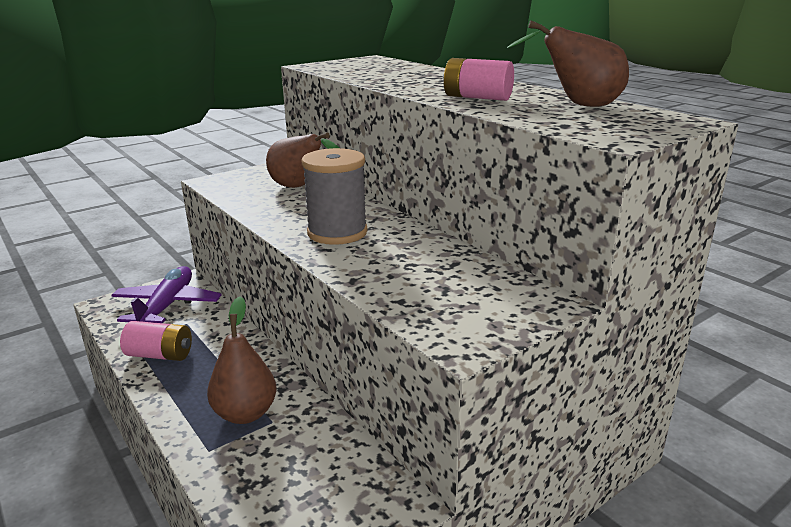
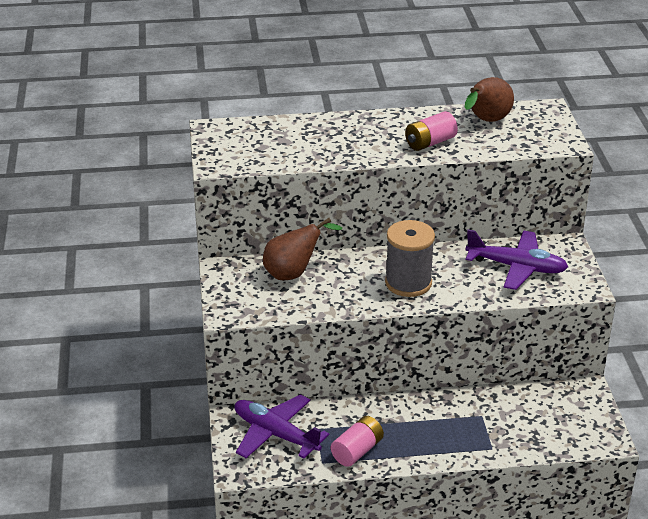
camera: 60 degrees left, 10 degrees up
(245, 413) = (465, 424): brown pear -> none
(446, 281) = (517, 267): none -> purple plane

